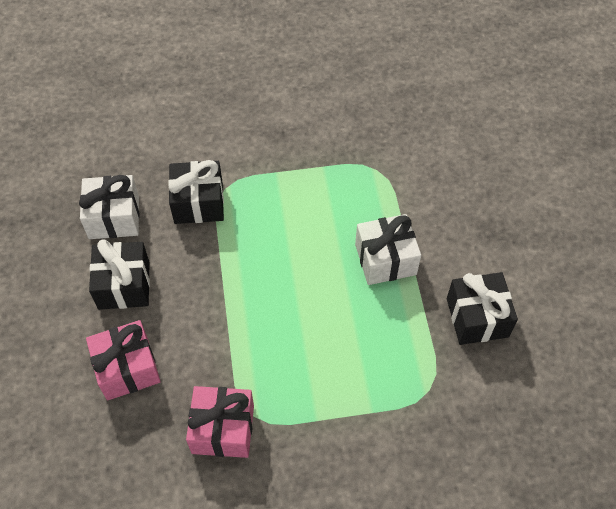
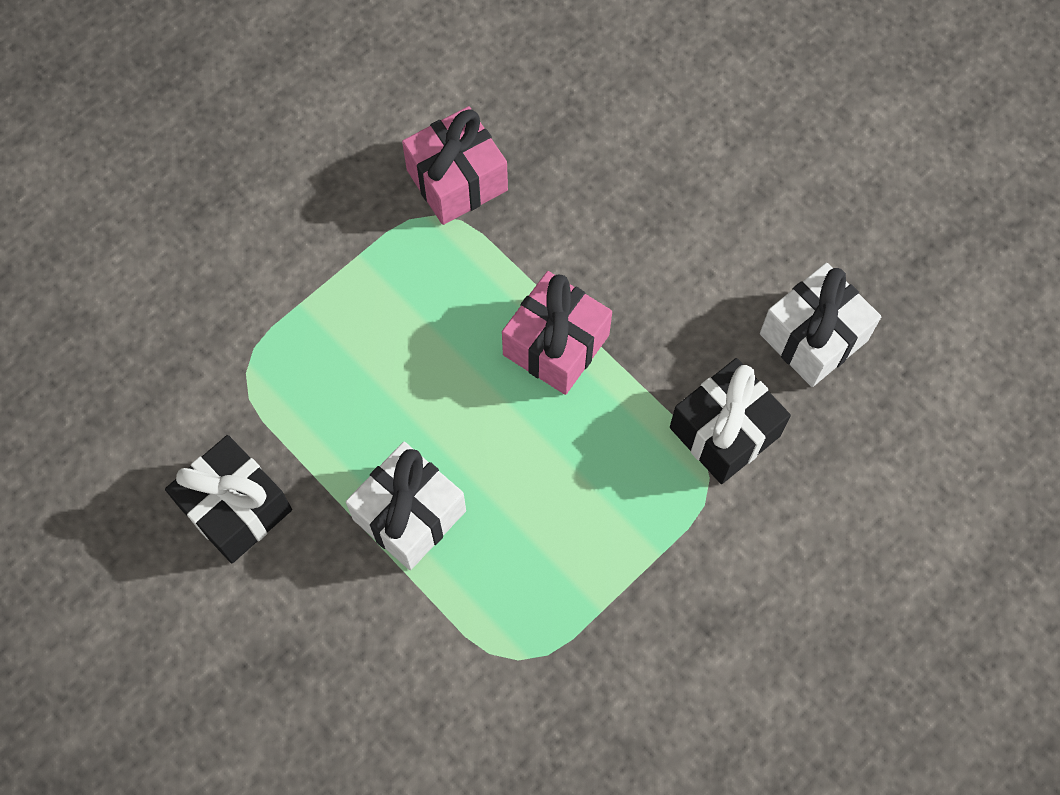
camera: 145 degrees right, 10 degrees up
(124, 285) = (714, 261): black gift -> none
(127, 368) = (619, 174): pink gift -> pink gift (556, 345)

